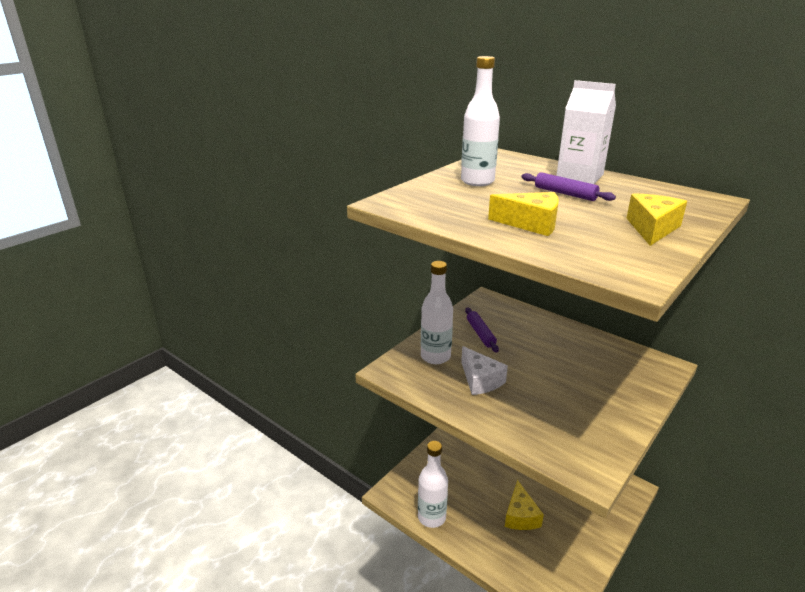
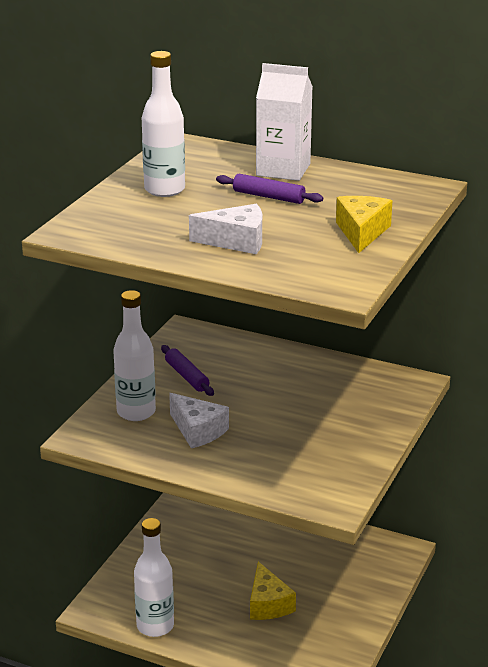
camera: 15 degrees left, 0 degrees up
(531, 224) = (236, 241): yellow cheese -> white cheese

